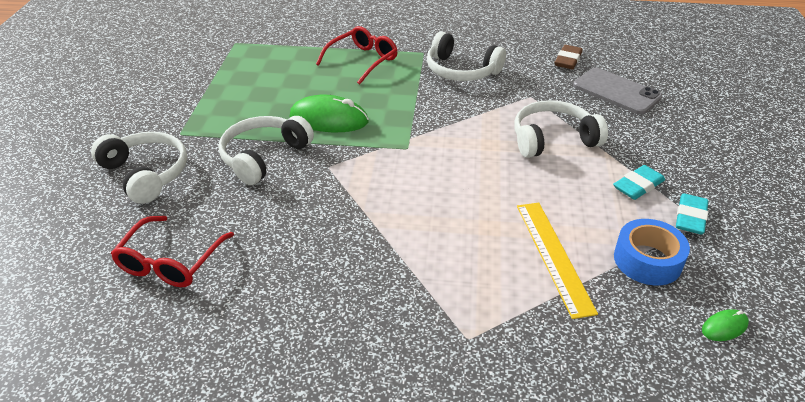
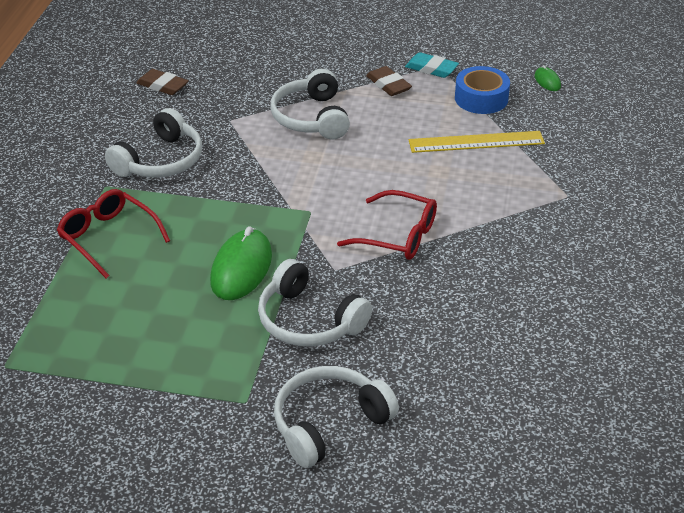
camera: 85 degrees left, 0 degrees up
(170, 262) = (484, 381): red glasses -> red glasses (398, 236)
(616, 91) = (235, 67): grey phone -> none
(638, 185) = (388, 85): turquoise eraser -> brown eraser

